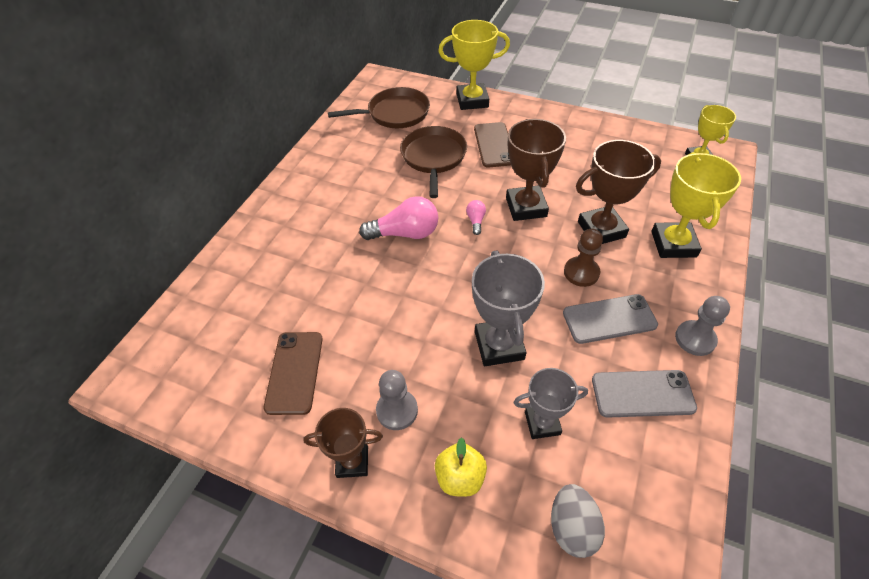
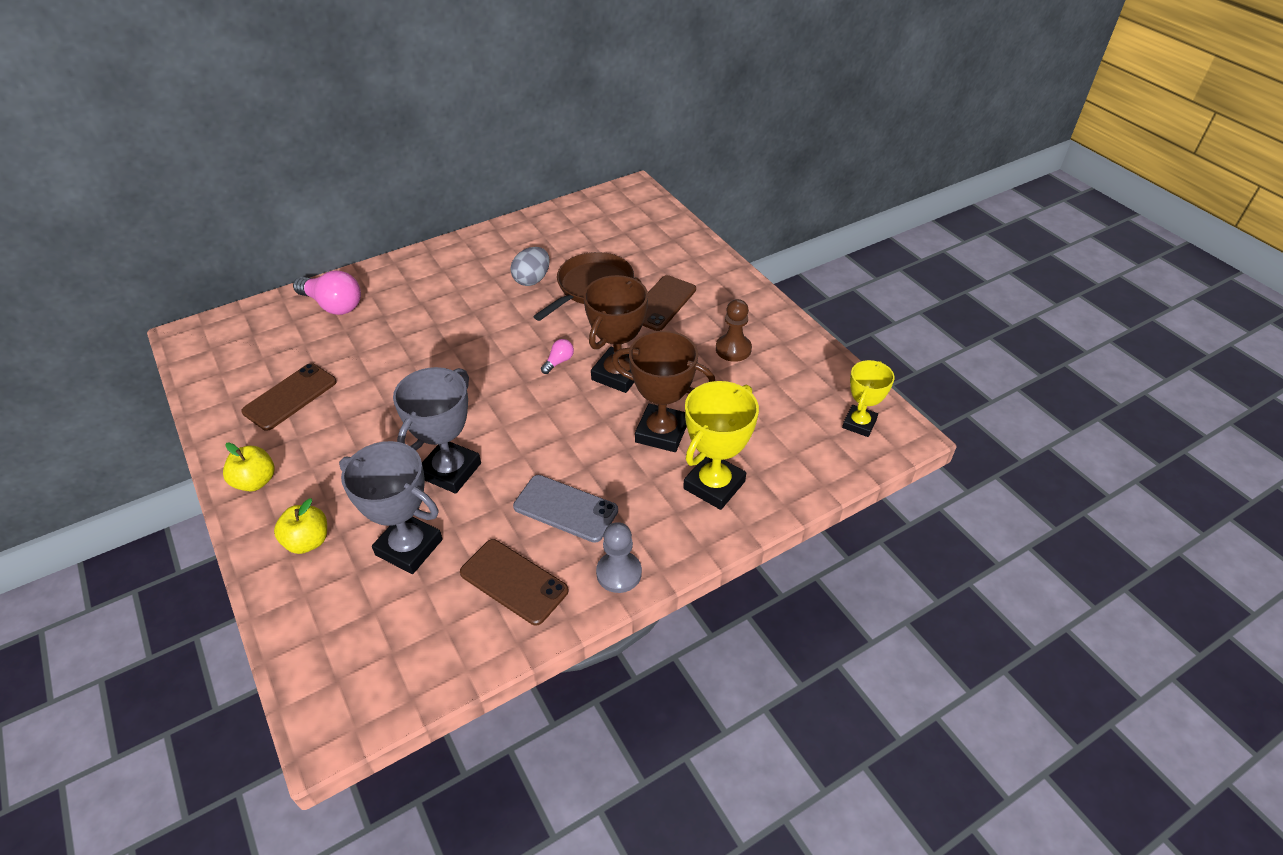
camera: 35 degrees right, 5 degrees down
(352, 462) = (255, 481): brown trophy -> yellow apple
(395, 113) = (608, 230): brown pan -> none
(397, 410) = (323, 468): grey pawn -> none
(405, 233) = (488, 339): pink light bulb -> pink light bulb (333, 305)
(472, 100) = (695, 251): yellow trophy -> none
(542, 423) = (409, 547): grey trophy -> grey trophy, size x1.56
(572, 527) = (338, 629): grey egg -> grey egg (532, 280)
(581, 272) = (593, 457): brown pawn -> brown pawn (733, 349)
(642, 393) = (514, 581): grey phone -> brown phone

